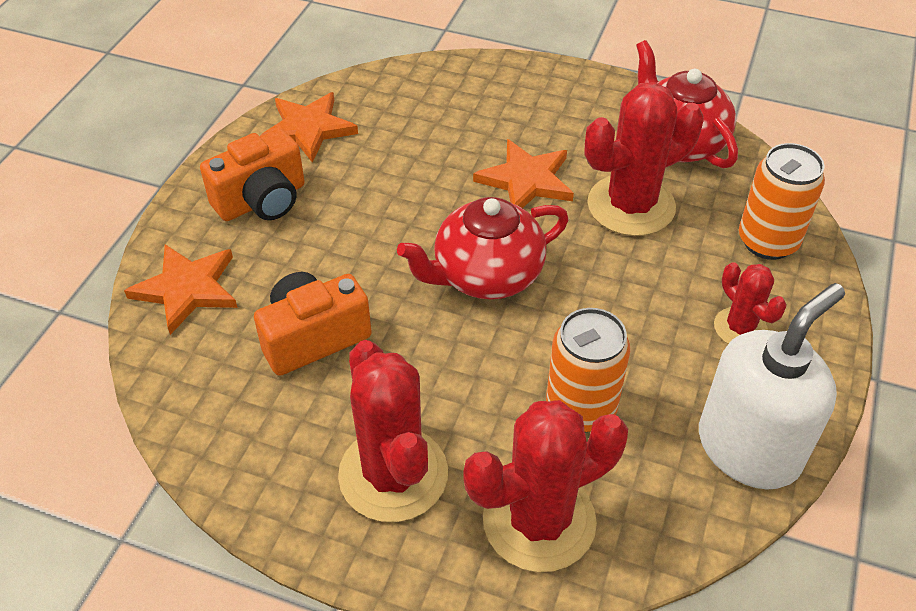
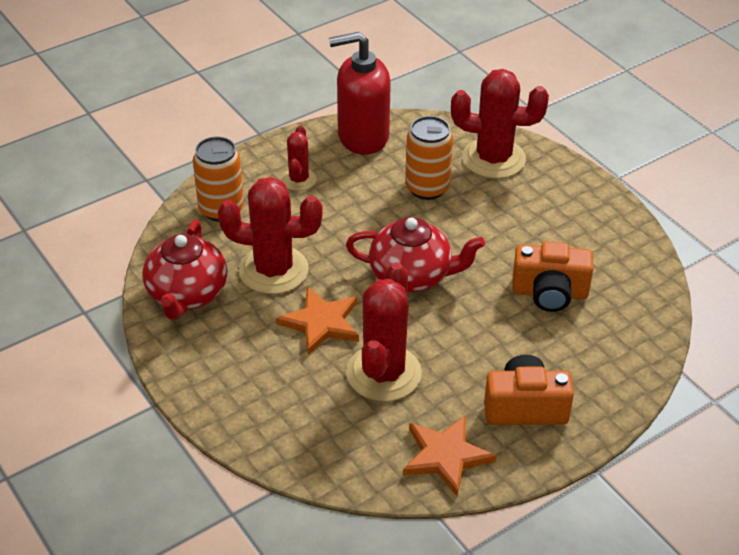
camera: 145 degrees left, 5 degrees down
(187, 289) = (616, 365): orange star -> none
(393, 474) = (551, 207): red cactus -> red cactus (383, 373)
(749, 448) = (362, 136): white soap dispenser -> red soap dispenser

